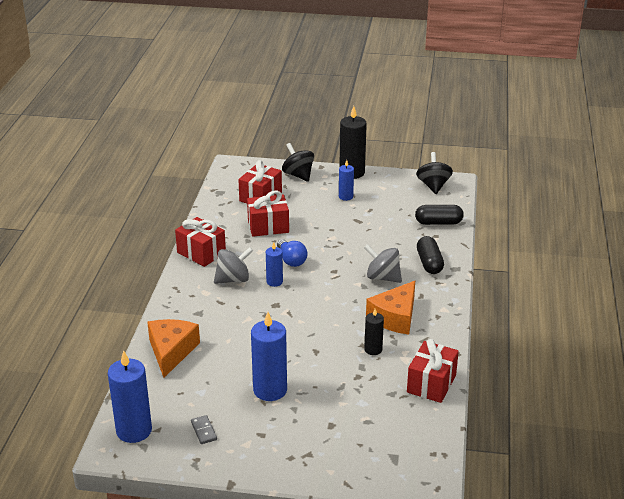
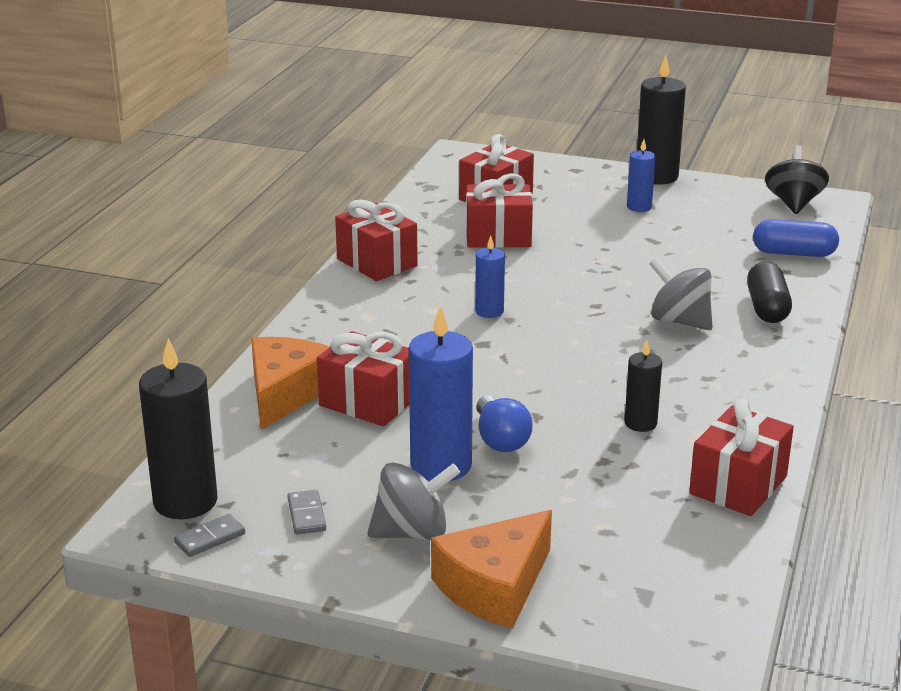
camera: 10 degrees right, 5 degrees down
(134, 430) = (185, 501): blue candle -> black candle
(154, 452) = (210, 538): none -> grey domino
(219, 352) = (368, 402): none -> red gift
(233, 279) = (420, 302): grey spinning top -> grey spinning top (412, 532)
(291, 260) = (526, 284): blue light bulb -> blue light bulb (500, 439)
(298, 175) = (565, 173): black spinning top -> none
(395, 317) = (690, 379): orange cheese -> orange cheese (494, 586)
(438, 222) = (793, 253): black capsule -> blue capsule

